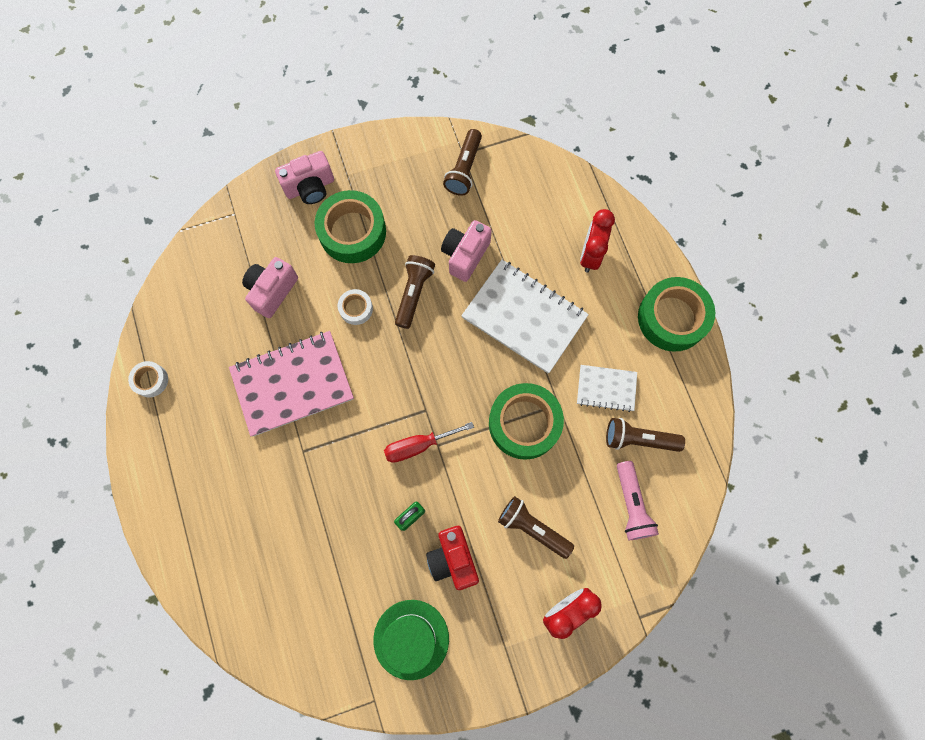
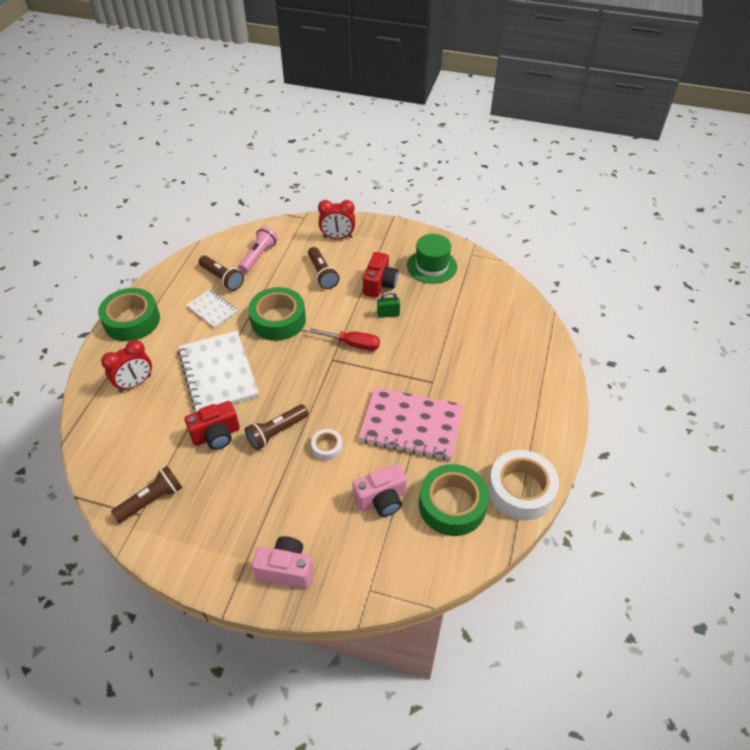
camera: 145 degrees left, 25 degrees down
(151, 380) = (521, 490): white tape -> white tape, size x2.06
(352, 232) = (282, 506): green tape -> green tape (452, 505)
(465, 255) = (216, 435): pink camera -> red camera

